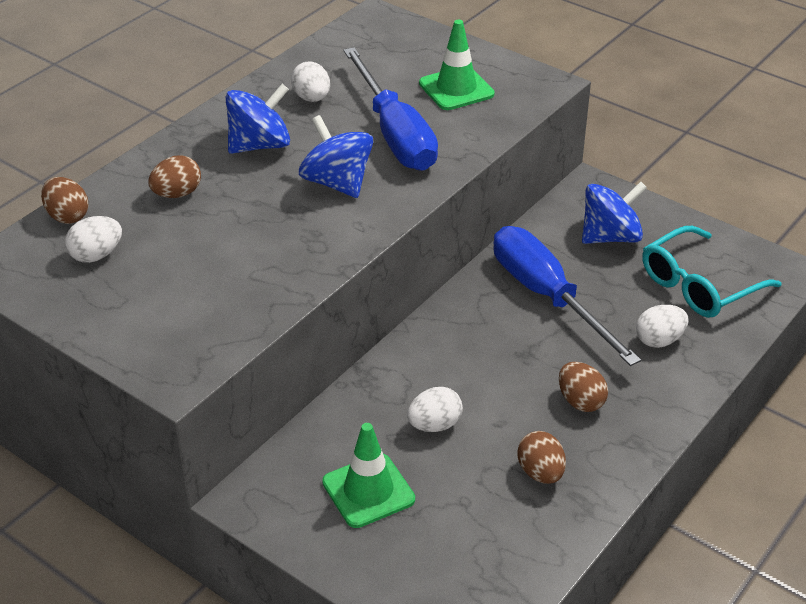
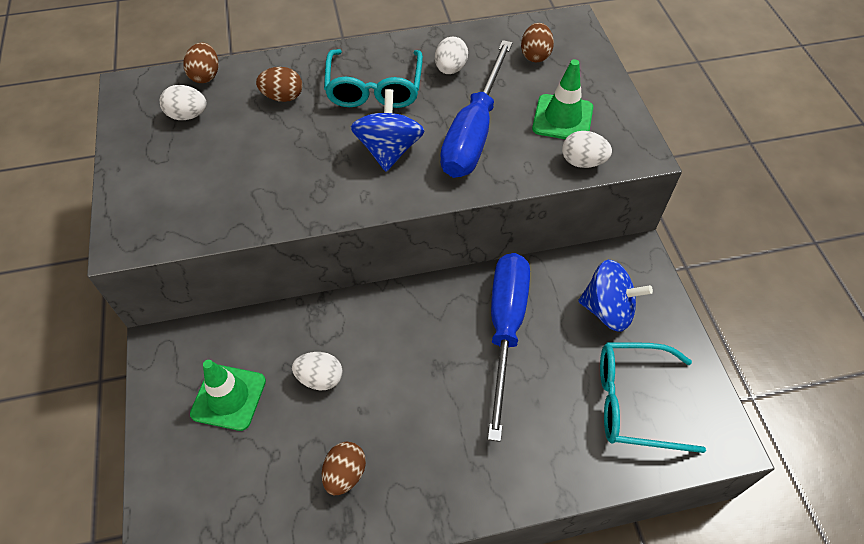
camera: 40 degrees right, 15 degrees up
(259, 145) = (374, 88): blue spinning top -> turquoise glasses
(580, 401) = (435, 436): brown egg -> brown egg (535, 55)
(659, 340) = (549, 428): white egg -> white egg (582, 162)

